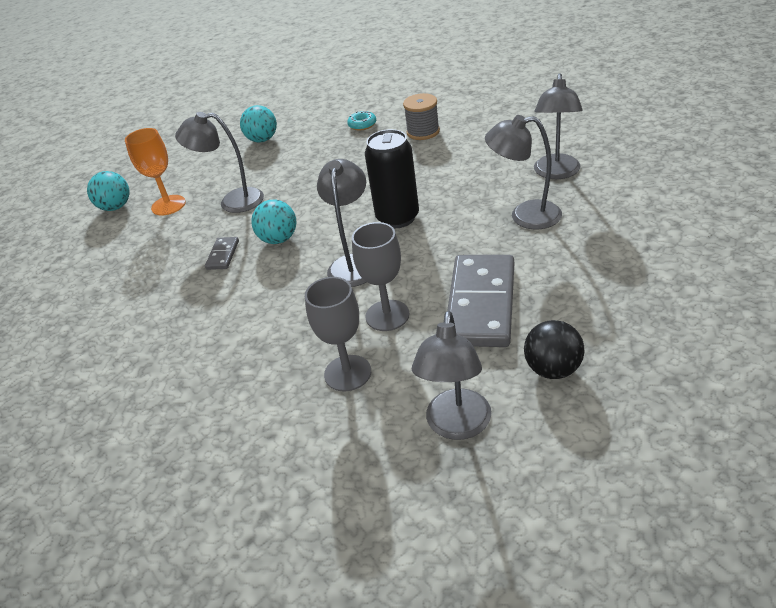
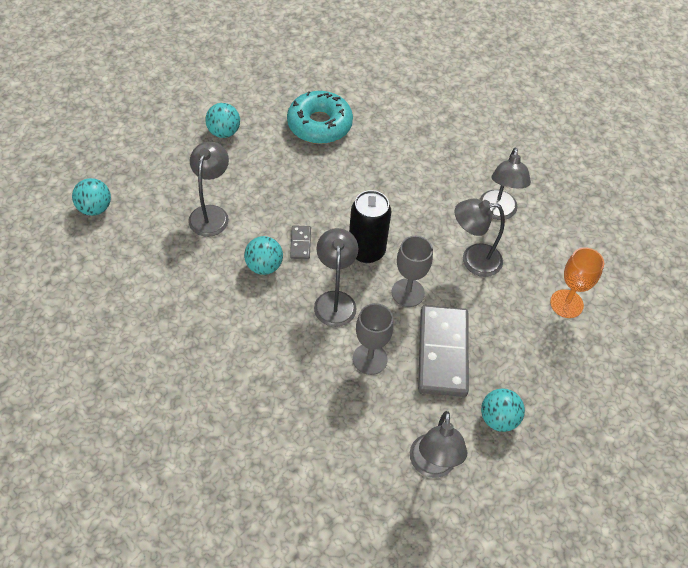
camera: 15 degrees left, 15 degrees up
(168, 205) = (148, 212): orange goblet -> orange goblet (566, 304)
(223, 255) = (216, 280): grey domino -> grey domino (300, 243)
(232, 201) = (211, 214): grey lamp -> grey lamp turned 105 degrees clockwise
(347, 373) = (345, 414): grey goblet -> grey goblet (408, 293)
(362, 125) = (319, 125): turquoise donut -> turquoise donut, size x2.39
(423, 132) = (378, 143): grey spool -> none
(553, 369) = (498, 419): black ball -> turquoise ball

